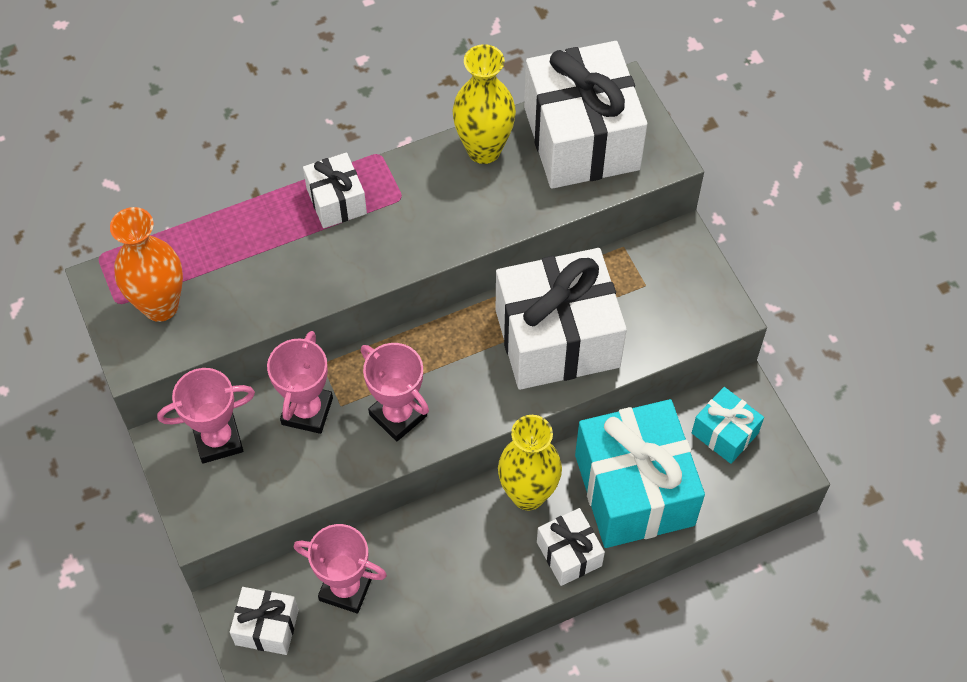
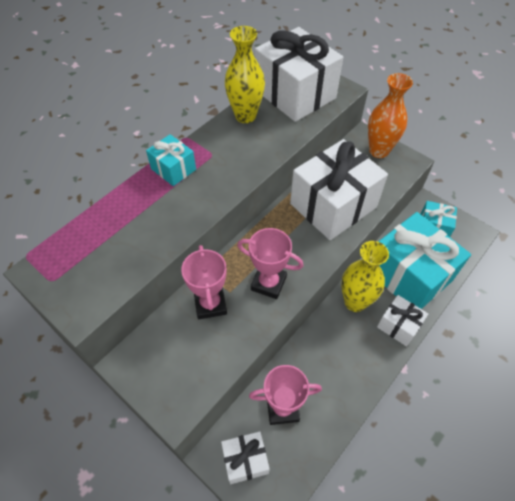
camera: 25 degrees left, 5 degrees down
(160, 306) = (84, 271): orange vase -> orange vase (379, 151)
(218, 440) = (160, 347): pink trophy -> none
(336, 201) = (173, 169): white gift -> turquoise gift

